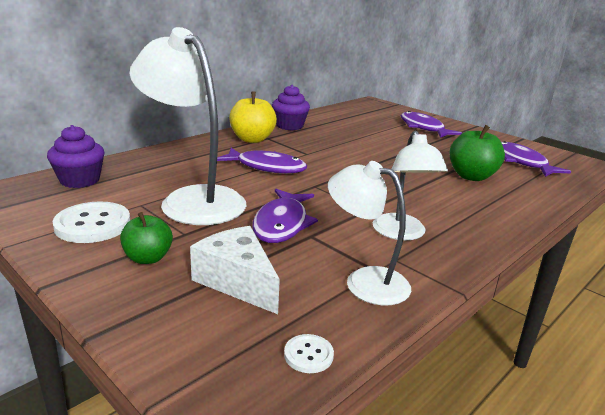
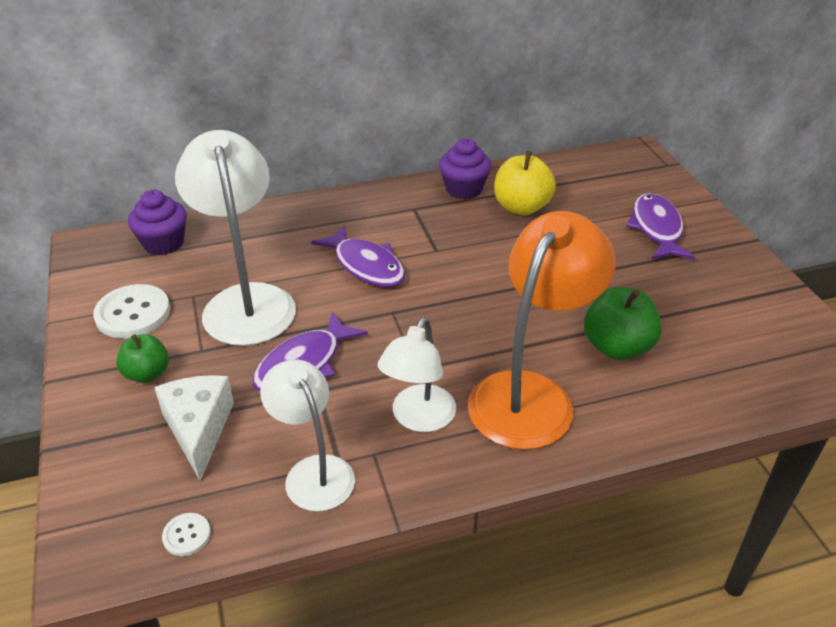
camera: 30 degrees right, 15 degrees up
(252, 139) = (393, 208): yellow apple -> yellow apple (521, 207)
(454, 206) = (531, 394): none -> orange lamp
(522, 162) = (732, 338): purple fish -> none

